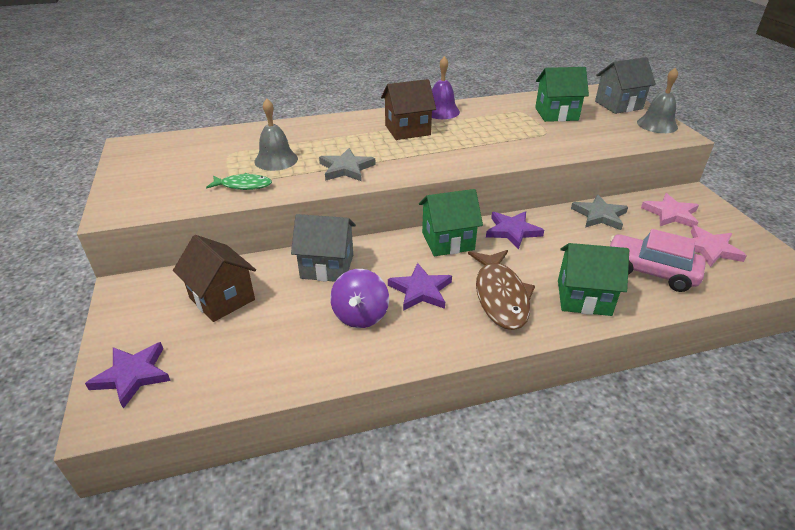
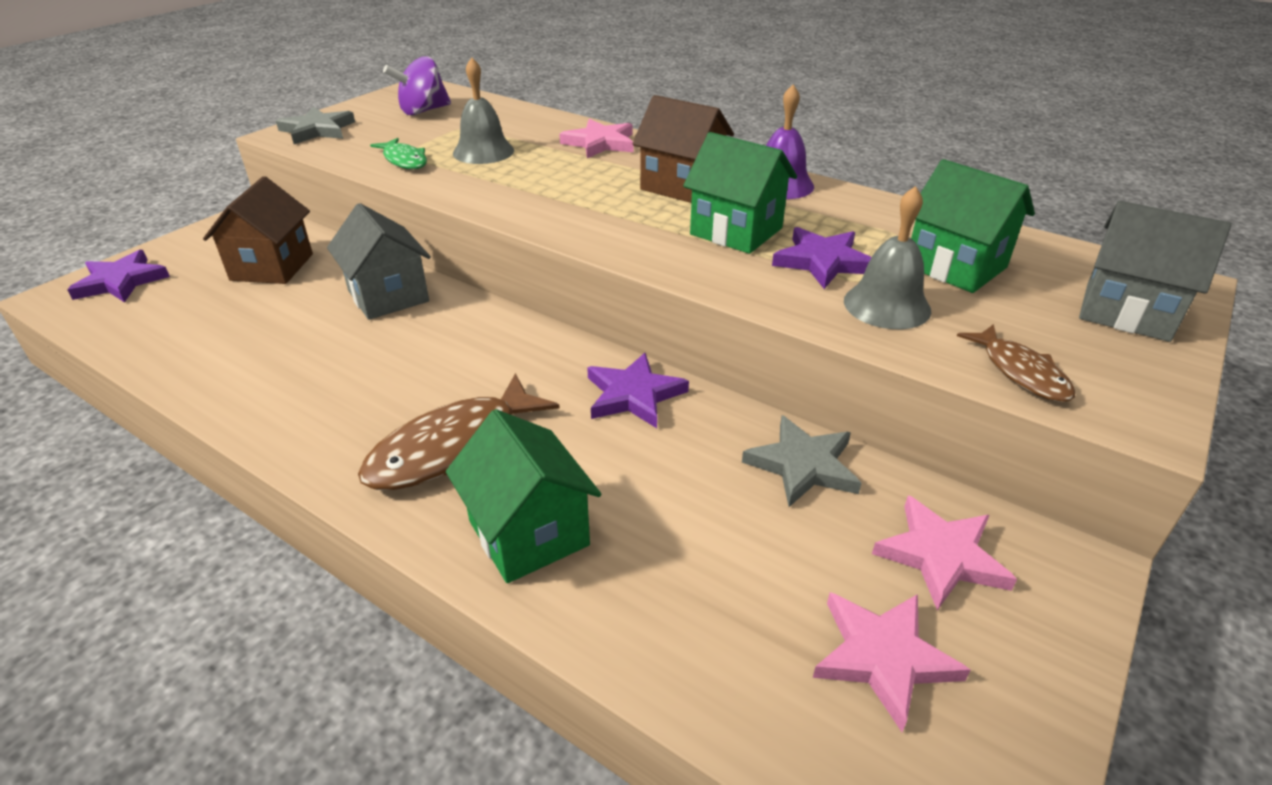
camera: 50 degrees right, 0 degrees up
(324, 128) = (600, 143): none -> pink star
(346, 168) = (518, 191): grey star -> grey star (317, 130)
(360, 315) = (311, 358): purple spinning top -> purple spinning top (423, 111)
(420, 290) = (402, 378): purple star -> purple star (823, 262)
(448, 241) = (539, 352): green house -> green house (736, 231)
(636, 138) = (1020, 372): none -> brown fish
(650, 271) = (693, 589): pink car -> none
(657, 124) = (1131, 379): grey bell -> grey bell (887, 305)

